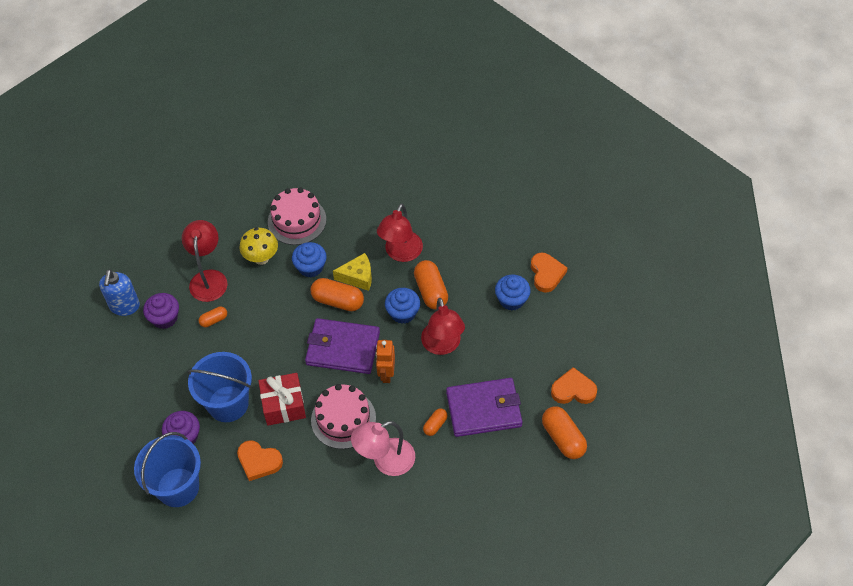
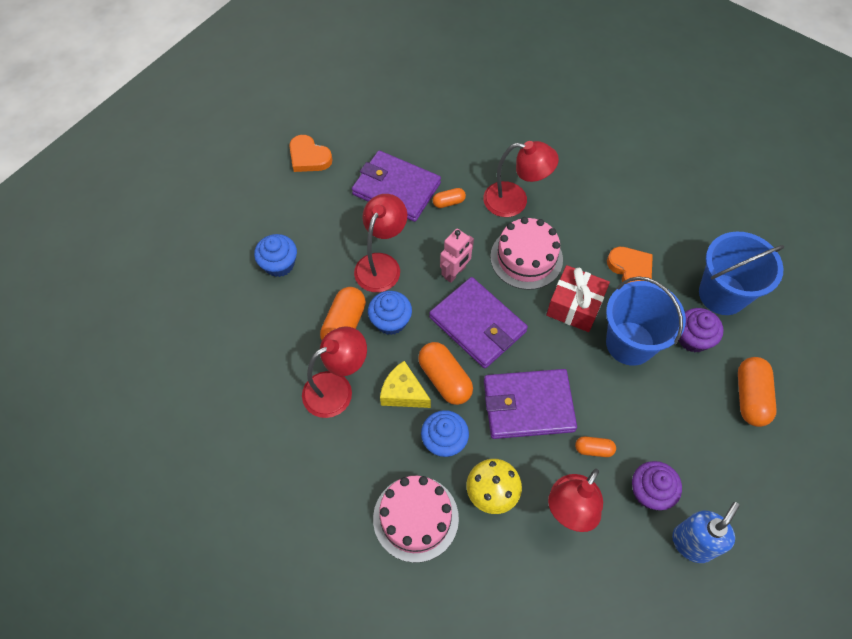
camera: 145 degrees left, 5 degrees up
(272, 319) = (528, 406): none -> purple wallet
(385, 461) = (515, 201): pink lamp -> red lamp
(386, 374) = (455, 273): orange robot -> pink robot
(546, 274) = (223, 267): orange heart -> none
(563, 438) = (355, 129): orange capsule -> orange capsule (750, 397)

